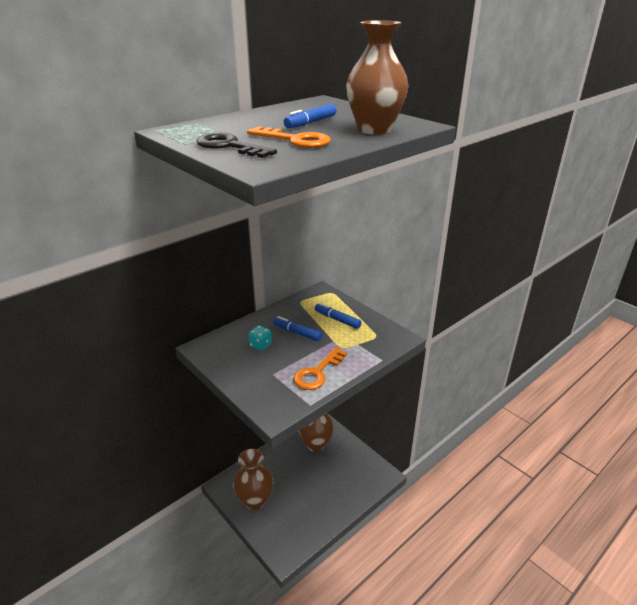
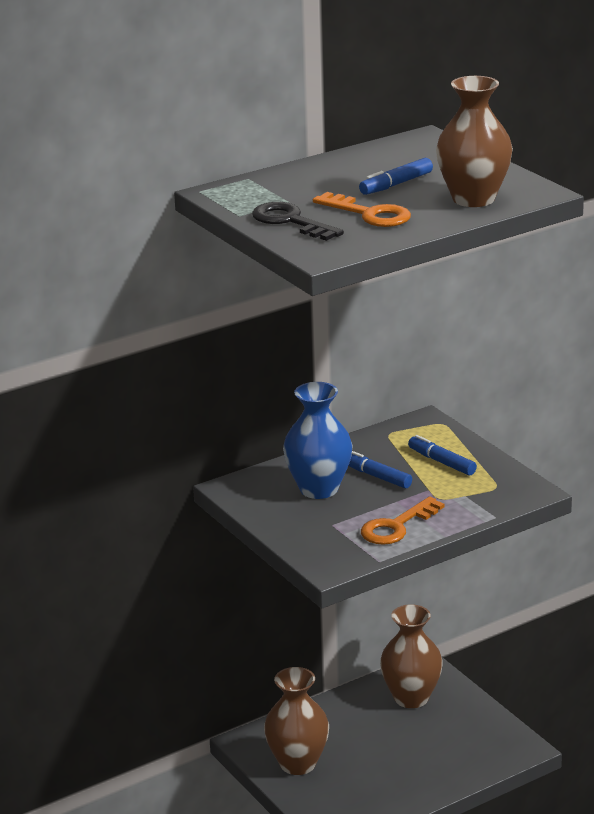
camera: 10 degrees right, 5 degrees down
(260, 345) = (319, 489): turquoise dice -> blue vase

